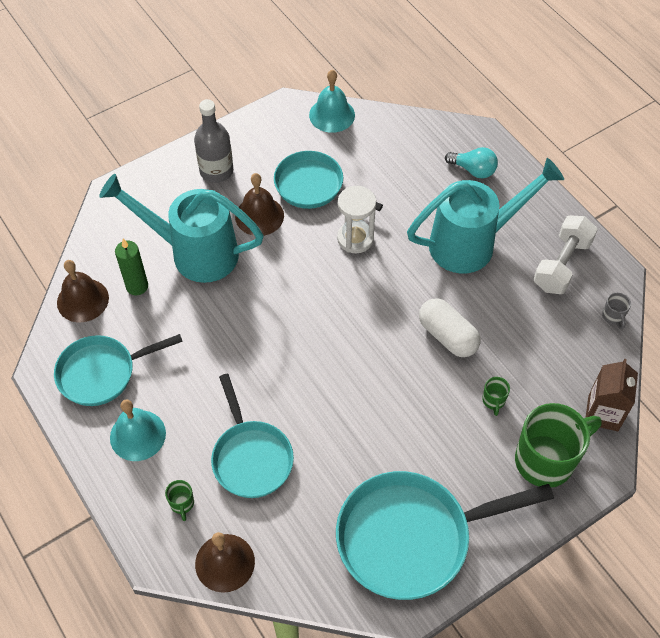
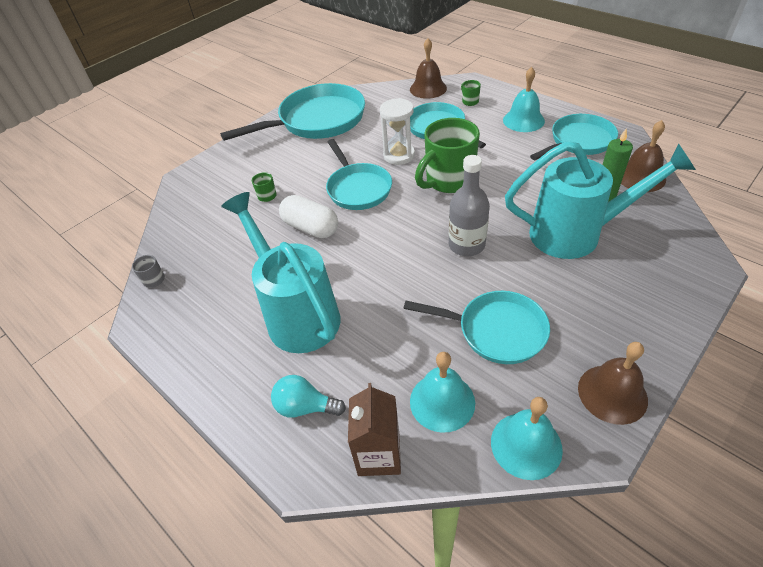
camera: 170 degrees right, 10 degrees down
(216, 171) = (620, 320): grey bottle -> grey bottle (466, 245)
(259, 216) = (536, 283): brown bell -> brown bell (612, 393)
(355, 238) = (423, 286): white hourglass -> white hourglass (399, 155)
(375, 150) = (442, 401): none -> turquoise bell
(384, 378) = (358, 188): none -> turquoise pan
(472, 243) = (297, 313): turquoise watering can -> turquoise watering can turned 90 degrees clockwise
(546, 460) = (226, 173): green mug -> green mug (448, 181)
(561, 265) = (199, 315): white dumbbell -> none
(603, 413) = (178, 208): brown carton -> brown carton (379, 454)

